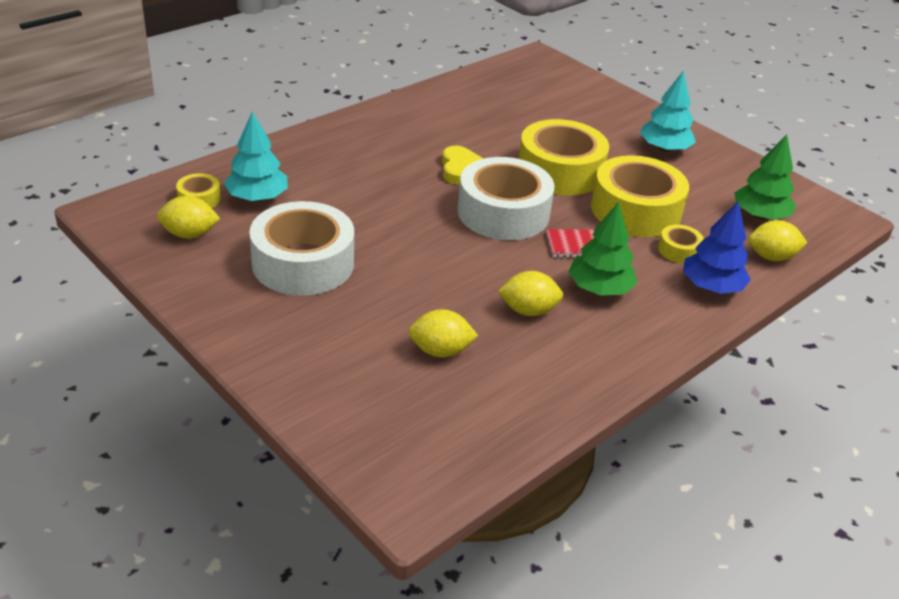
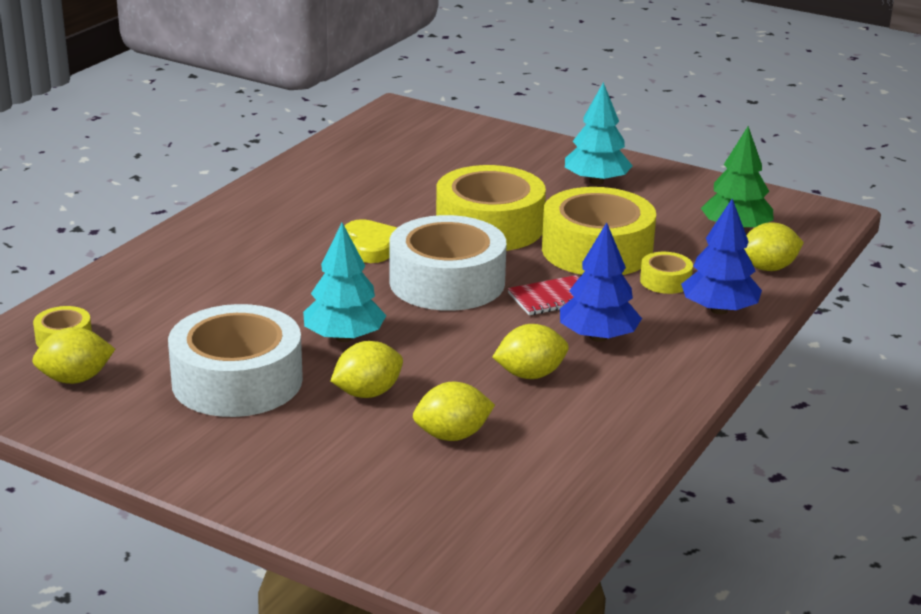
camera: 15 degrees left, 10 degrees down
(257, 198) = (138, 323): turquoise tree -> turquoise tree (344, 337)
(394, 297) = (367, 393): none -> yellow lemon
(599, 289) = (598, 337): green tree -> blue tree

